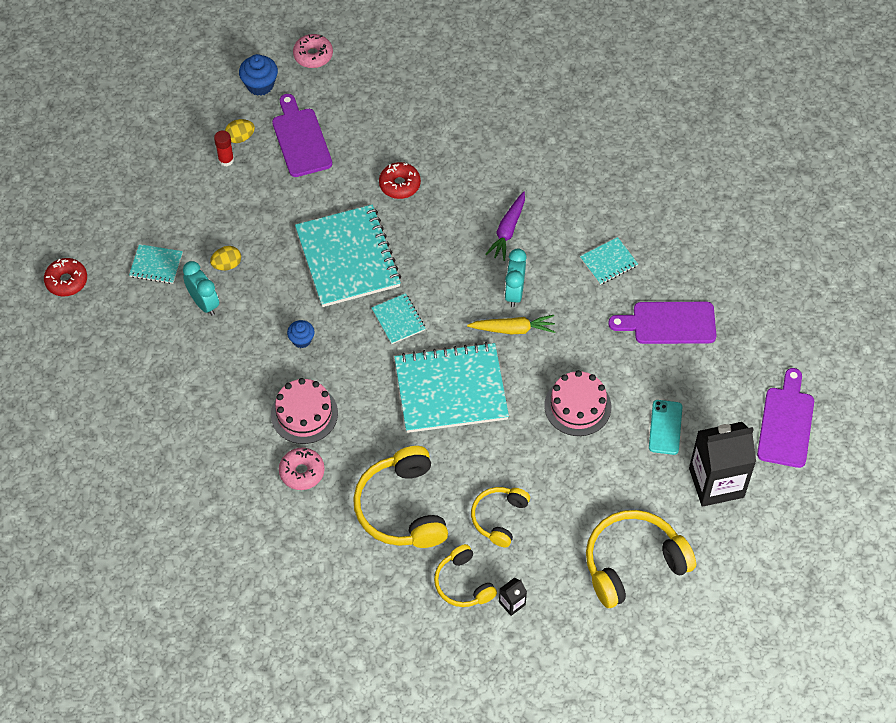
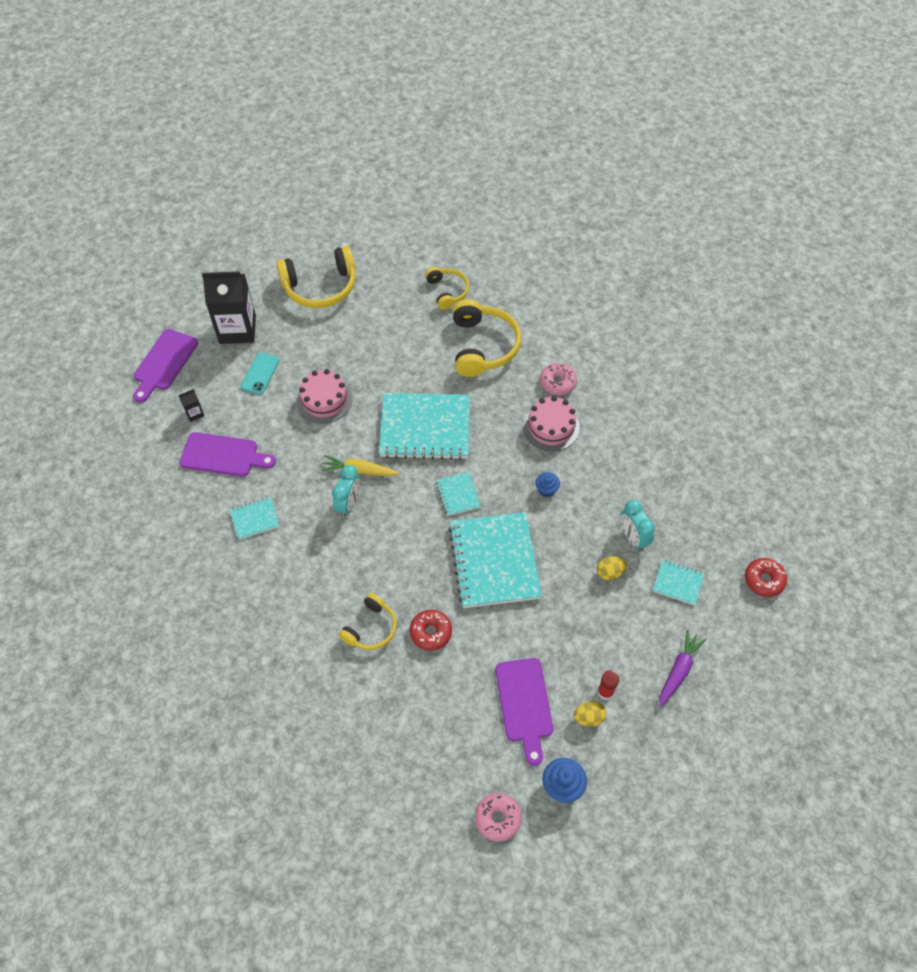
camera: 170 degrees left, 0 degrees up
(499, 518) = (410, 329): yellow headphones -> yellow headphones (371, 628)
(508, 230) = (337, 565): purple carrot -> purple carrot (678, 670)
(512, 603) = (415, 275): black carton -> black carton (194, 413)

